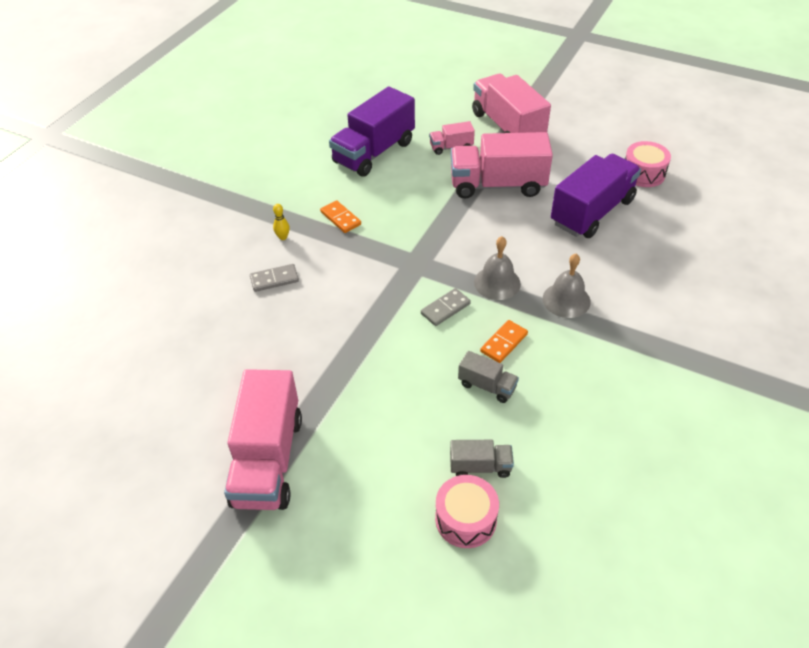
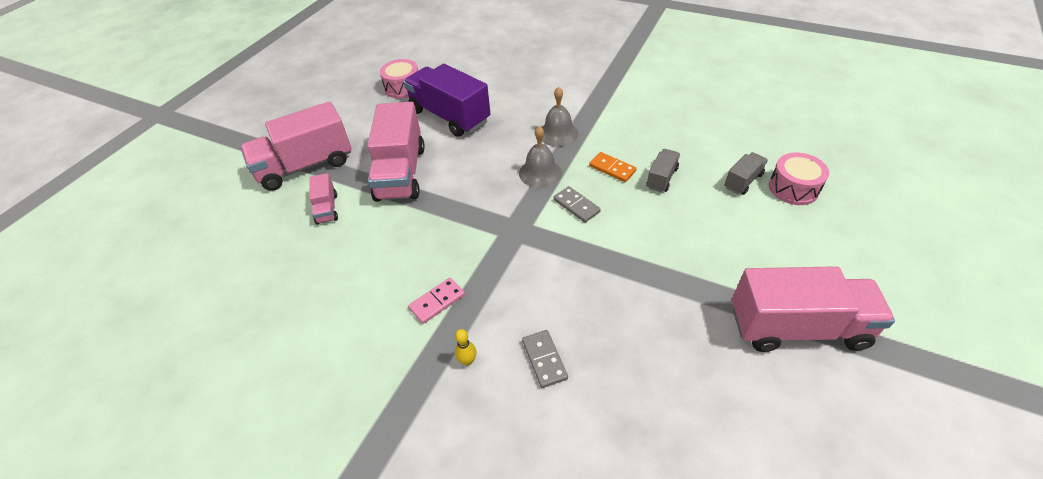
camera: 90 degrees left, 0 degrees up
(340, 218) = (437, 302): orange domino -> pink domino
(374, 152) = (315, 278): purple truck -> none
(480, 466) = (743, 181): grey truck -> grey truck turned 45 degrees clockwise

